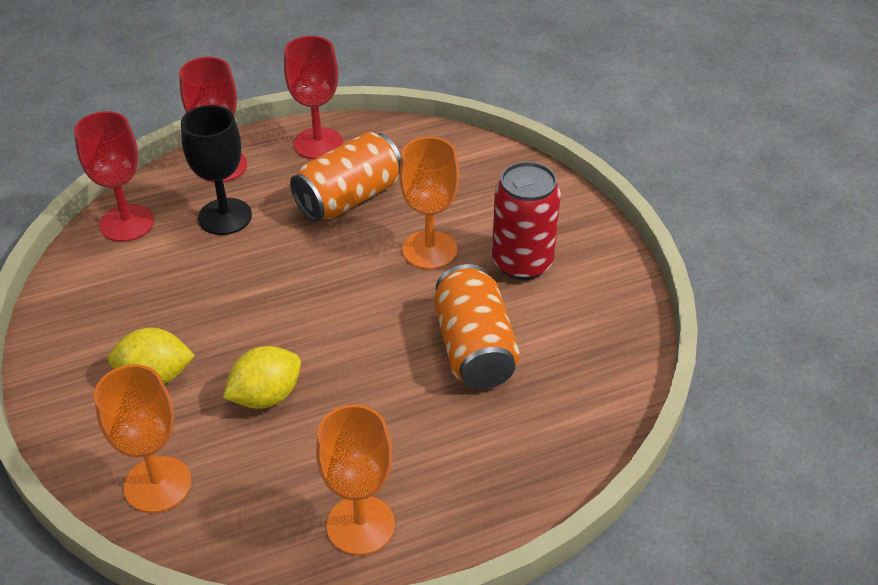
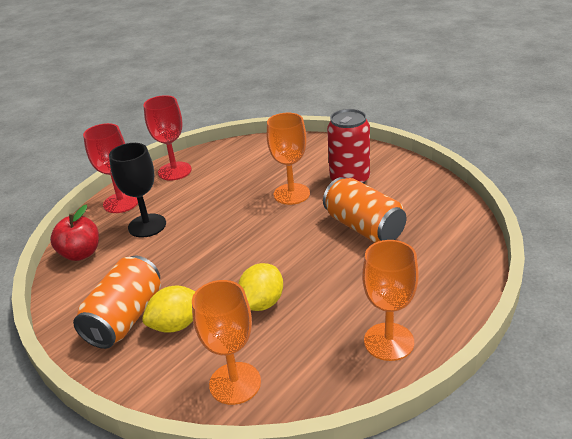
camera: 25 degrees left, 10 degrees down
(127, 223) = (81, 253): red goblet -> red apple
(349, 198) = (219, 188): orange can -> orange can (125, 318)

